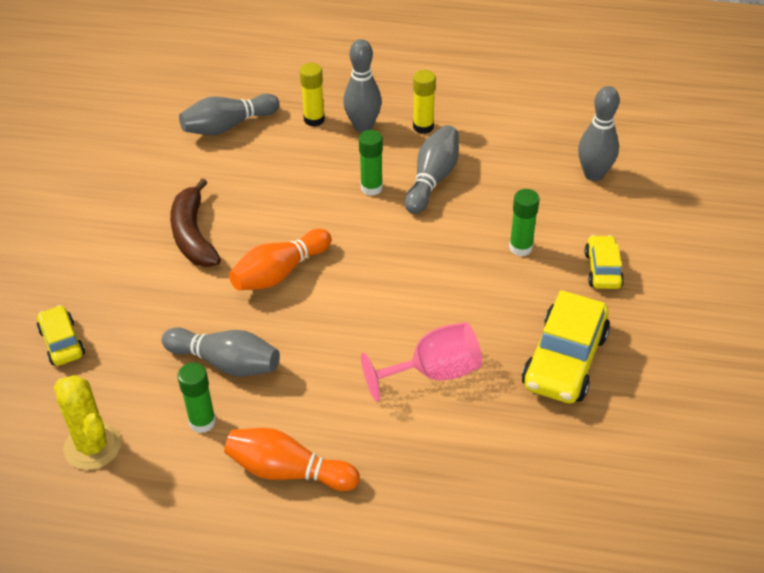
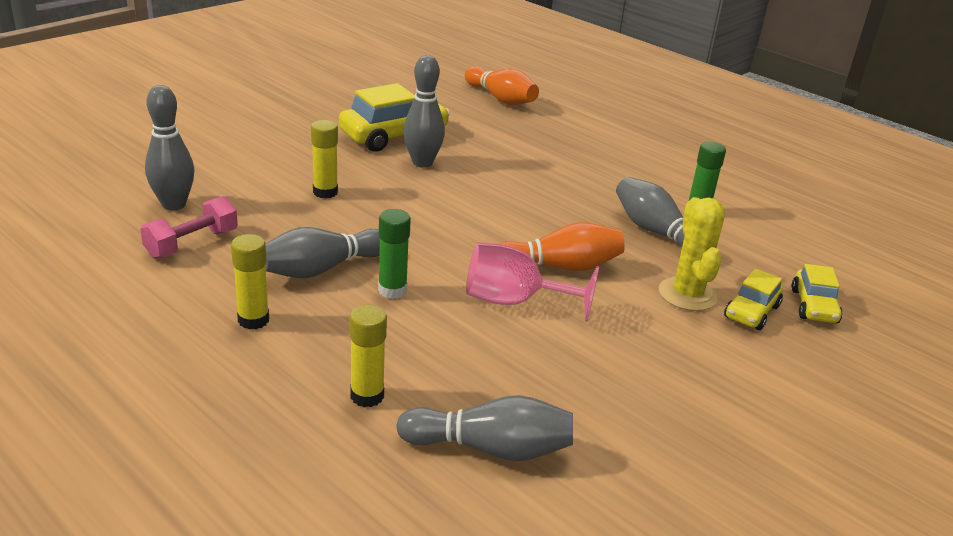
camera: 150 degrees left, 15 degrees down
(92, 446) = (797, 233): yellow cactus -> yellow cactus (687, 294)
(193, 235) = (628, 336): brown banana -> none
(288, 471) = (647, 169): orange bowling pin -> orange bowling pin (501, 99)
(363, 126) = (319, 356): grey bowling pin -> grey bowling pin (422, 163)
(433, 373) = (494, 166): pink goblet -> pink goblet (514, 301)
(520, 247) = (325, 192): green glue stick -> yellow glue stick
(532, 153) = (192, 244): none -> pink dumbbell
(602, 269) = (287, 157): yellow car -> yellow car (751, 312)

